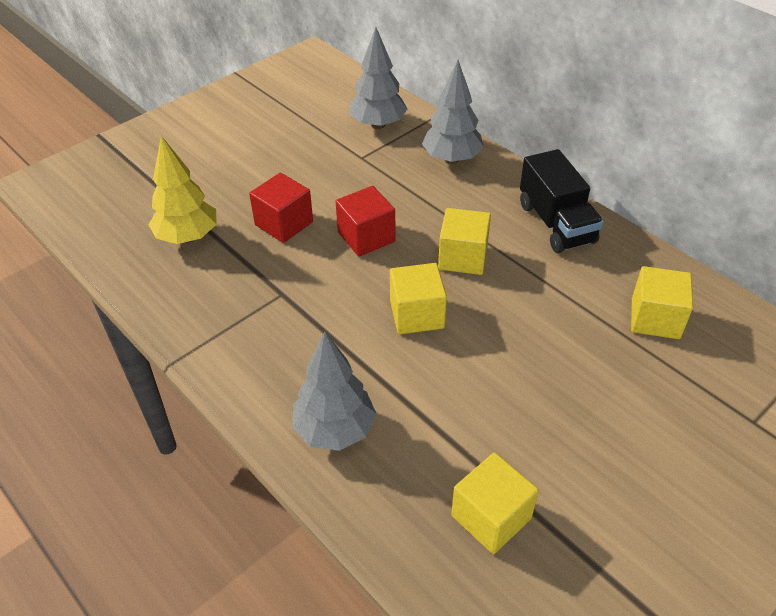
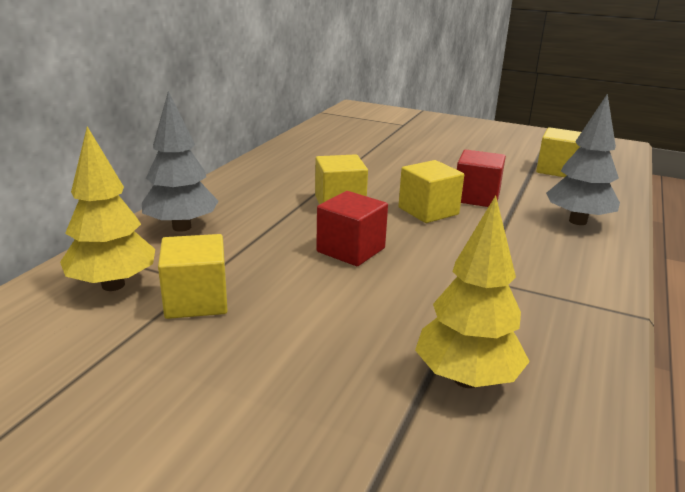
camera: 115 degrees left, 20 degrees down
(284, 223) = (371, 306): red cube -> red cube (476, 197)
(378, 124) = (113, 285): grey tree -> yellow tree
(556, 223) = (264, 175): black truck -> none
(655, 318) = (346, 144): yellow cube -> yellow cube (196, 300)

